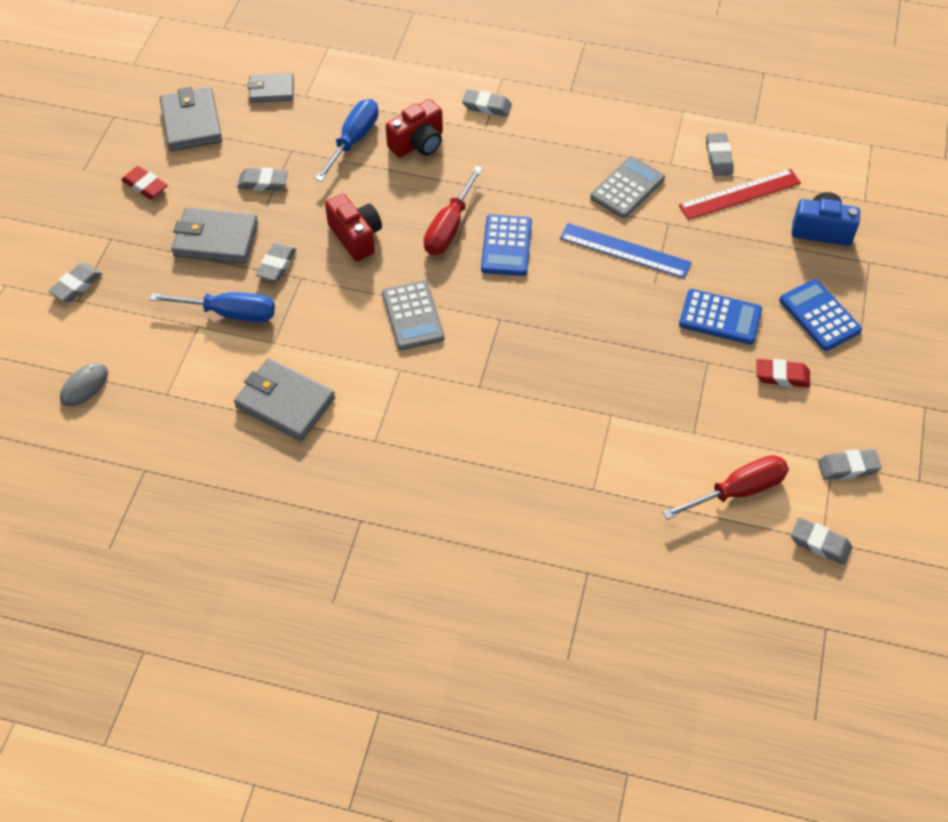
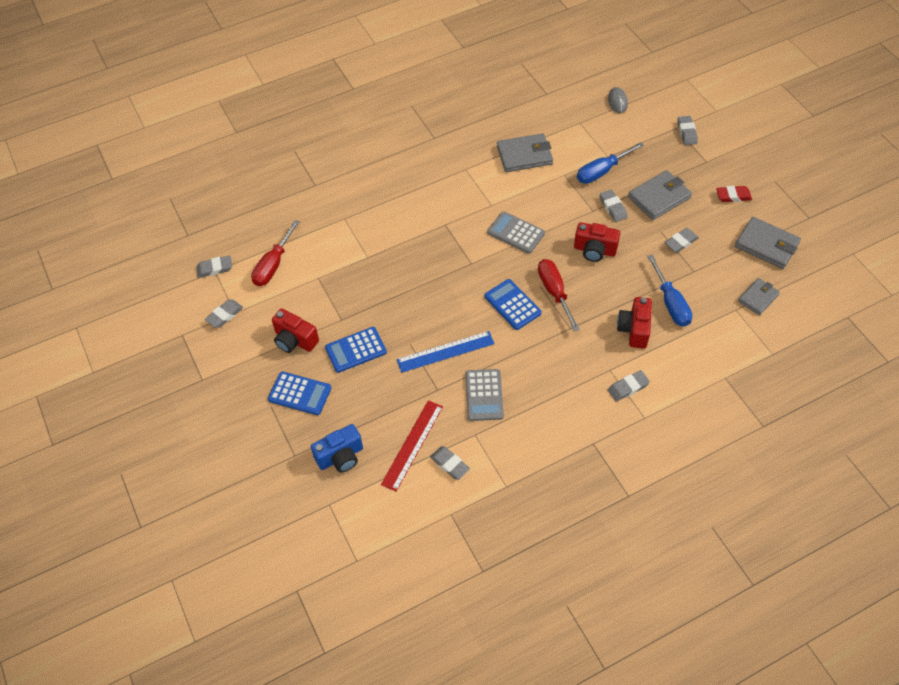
camera: 140 degrees right, 0 degrees up
(782, 376) = (295, 340): red eraser -> red camera

